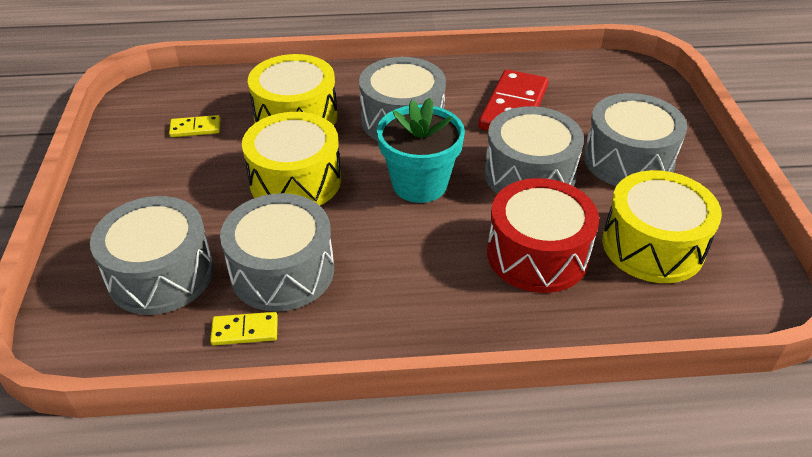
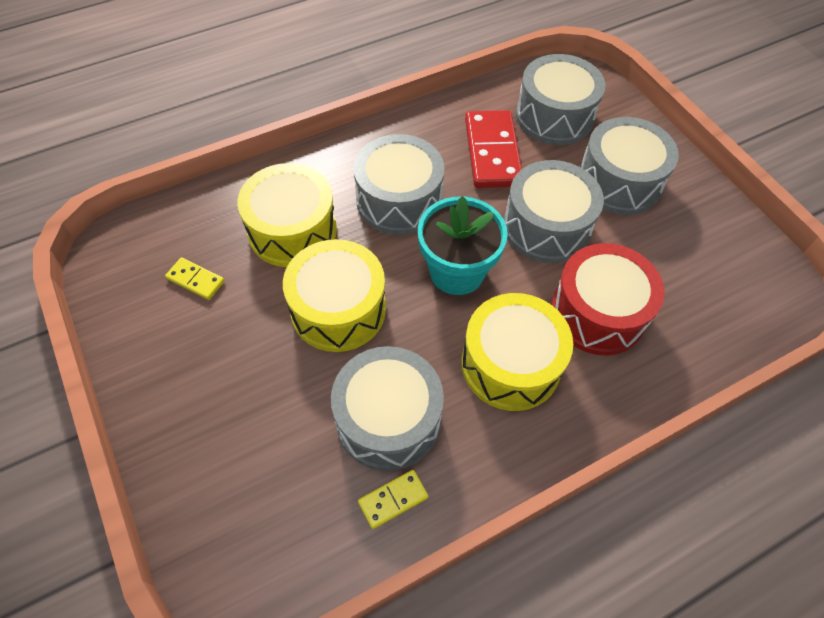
camera: 25 degrees left, 15 degrees up
(161, 274) = (272, 470): grey drum -> grey drum (554, 116)
(195, 128) = (196, 280): yellow domino -> yellow domino turned 60 degrees clockwise
(652, 245) = (682, 268): yellow drum -> yellow drum (510, 364)

